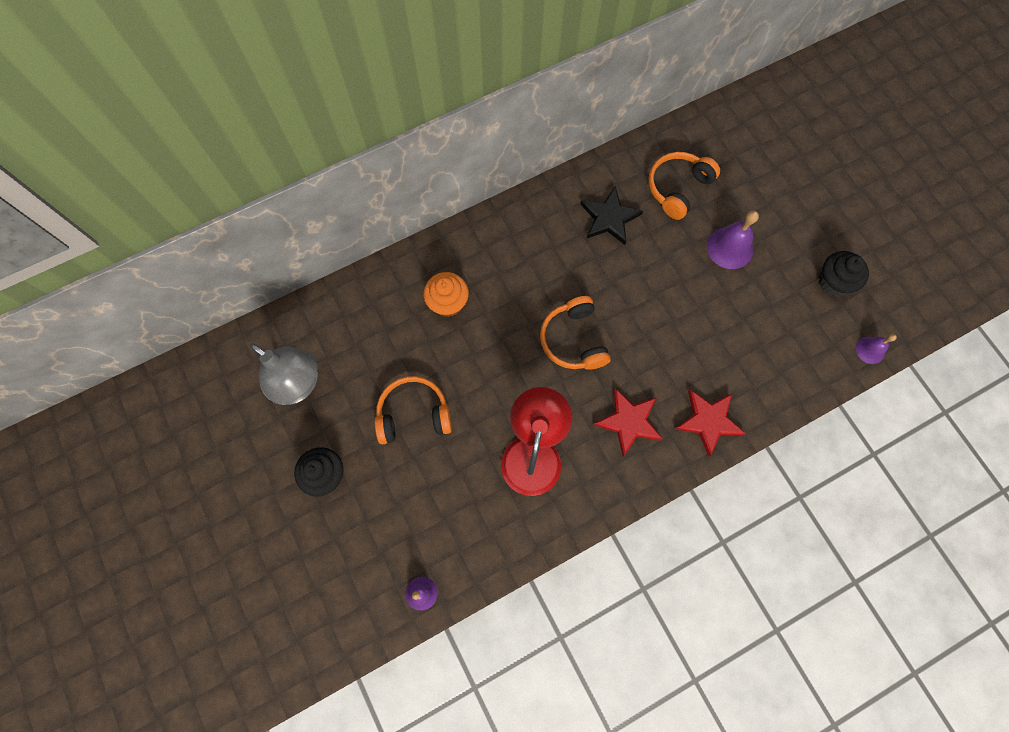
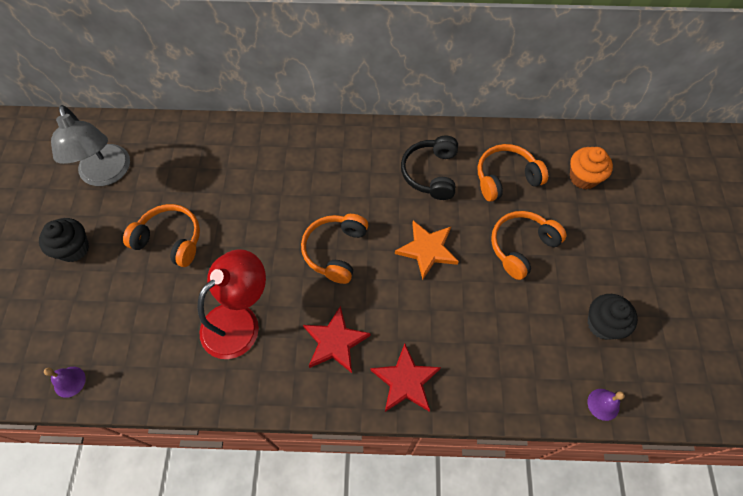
camera: 30 degrees right, 10 degrees down
(448, 302) = (257, 172): orange cupcake -> orange cupcake (583, 177)
(609, 218) = (431, 173): black star -> black headphones
(653, 294) = (427, 250): none -> orange star
(730, 248) = (521, 247): purple bell -> orange headphones

